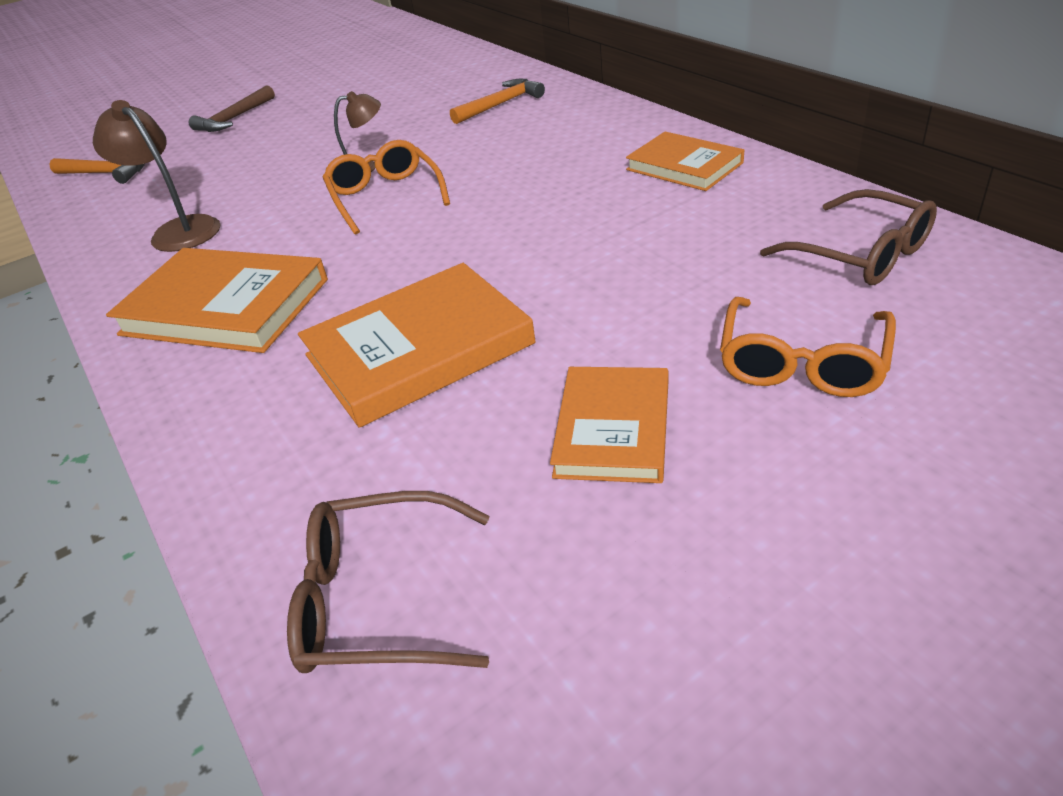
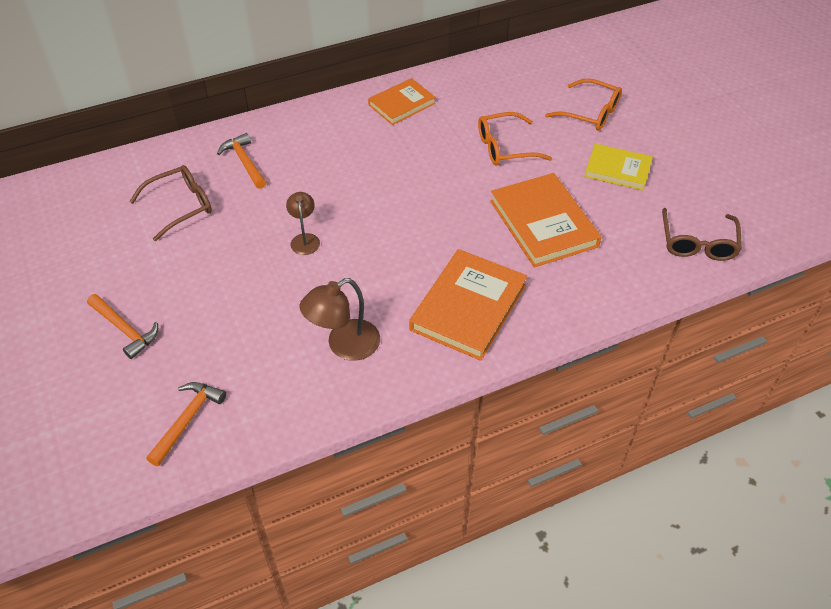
camera: 85 degrees left, 10 degrees up
(234, 118) = (125, 329): brown hammer -> orange hammer
(385, 197) = (360, 230): orange glasses -> orange glasses (505, 147)
(613, 429) = (617, 170): orange book -> yellow book
(860, 254) = (519, 76): brown glasses -> brown glasses (180, 206)

